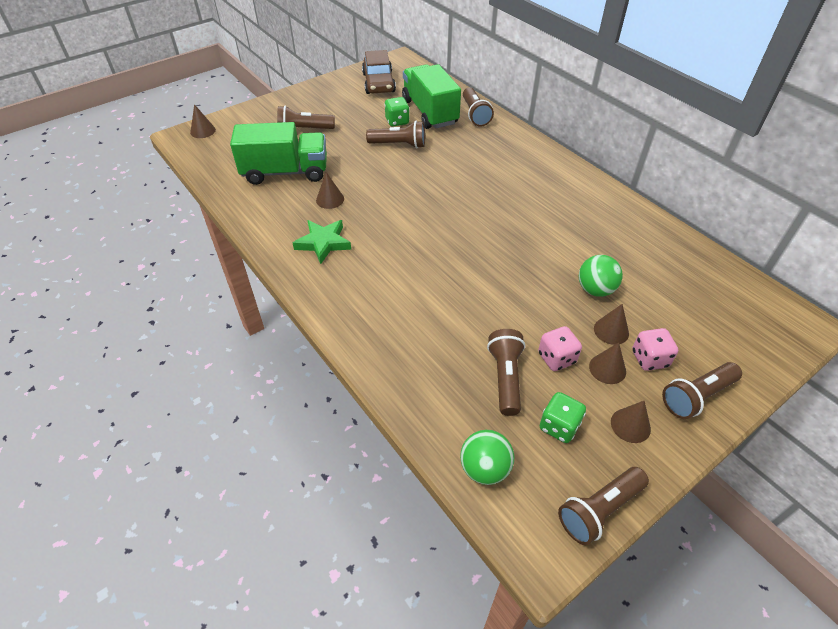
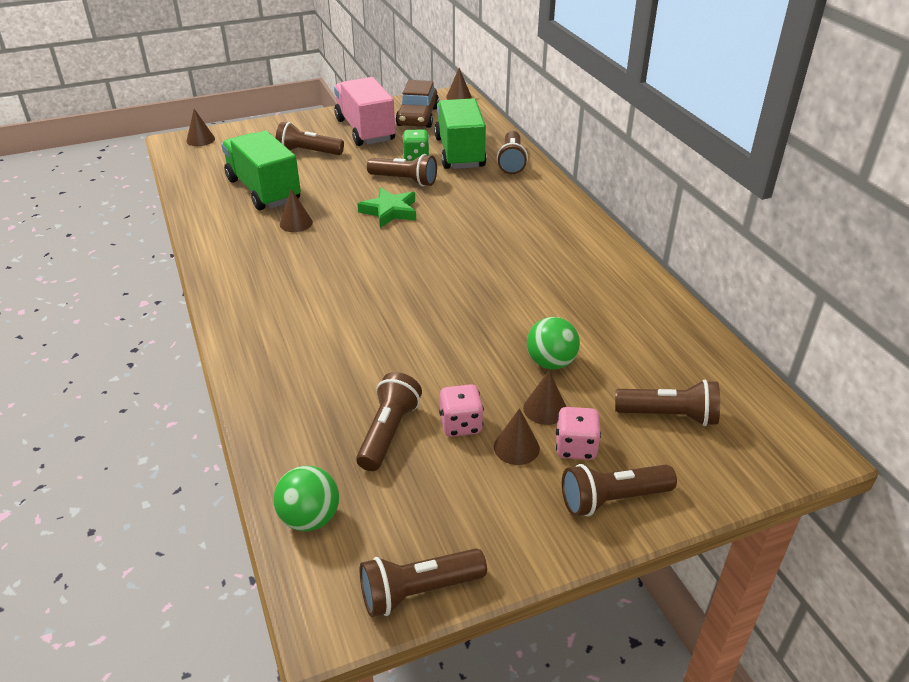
camera: 15 degrees right, 10 degrees down
(285, 172) = (263, 190): green truck -> green truck turned 135 degrees counterclockwise
(323, 243) = (264, 264): green star -> green star (390, 211)
(341, 102) = (365, 130): none -> pink truck
(559, 426) = (422, 494): green dice -> none
(630, 425) = (509, 512): brown cone -> brown cone (458, 97)
(700, 317) = (669, 416): none -> brown flashlight

